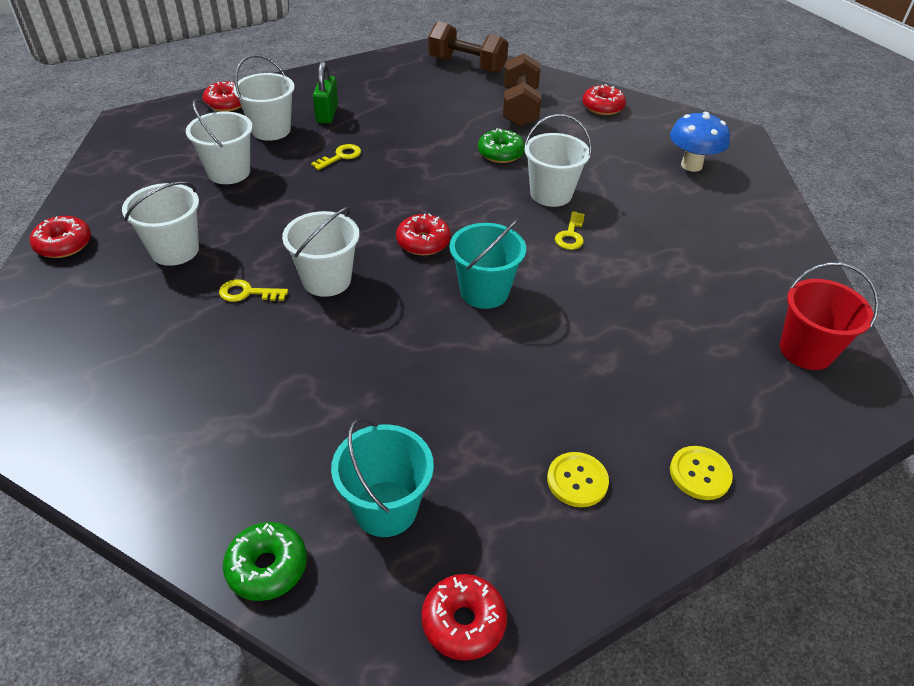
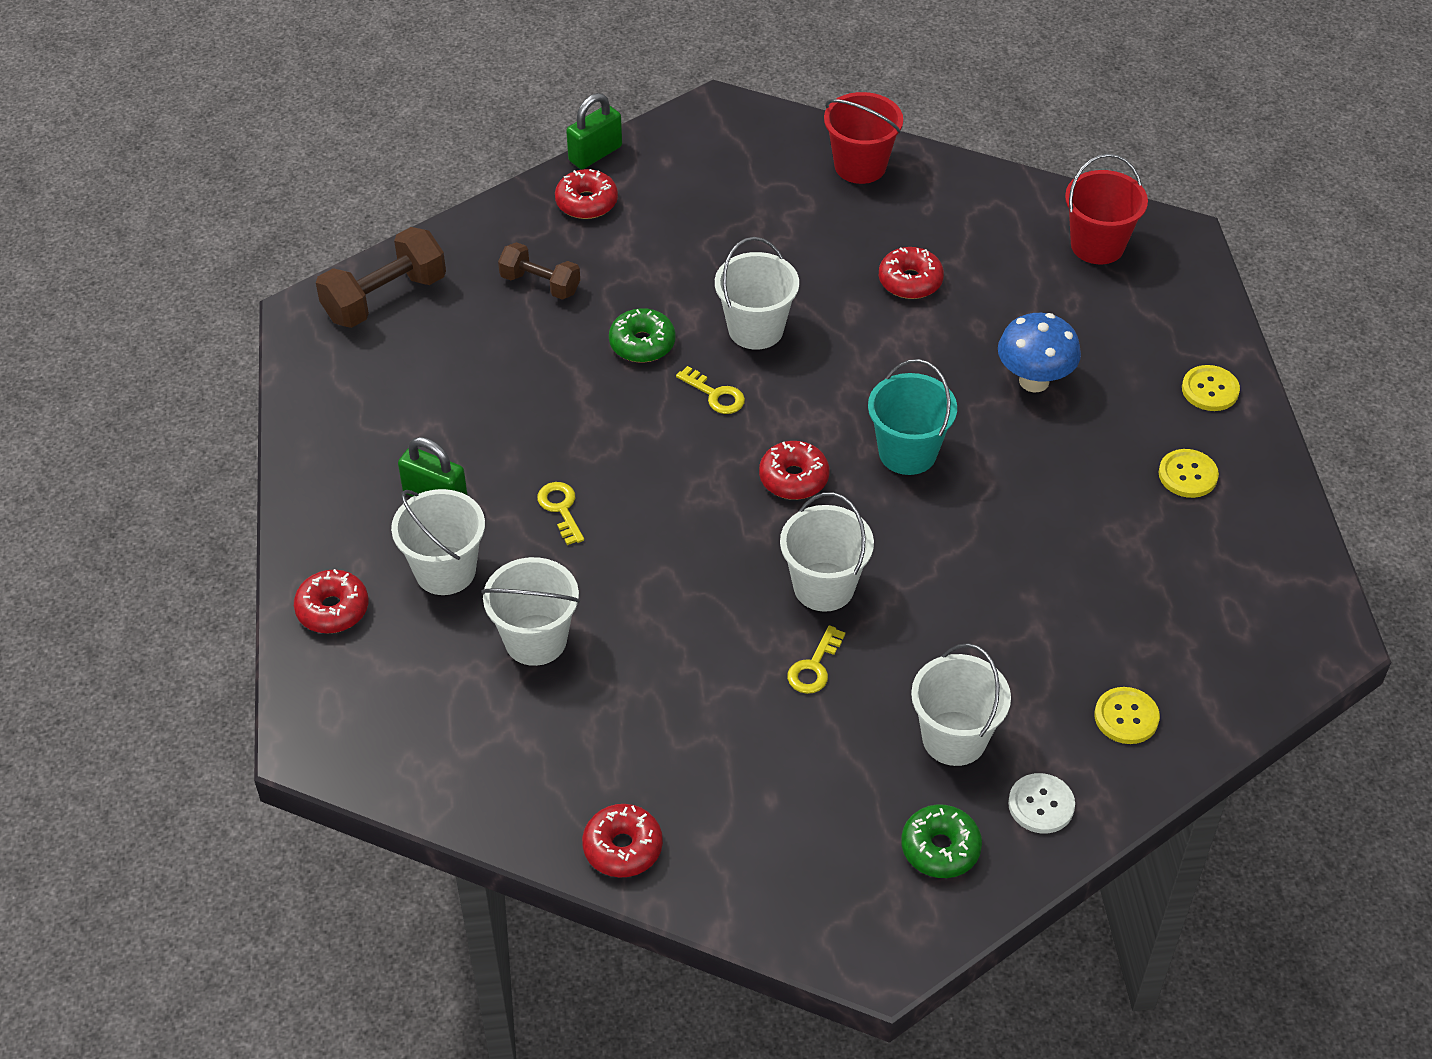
camera: 65 degrees left, 5 degrees up
(137, 459) = (1041, 805): none -> white button
(175, 250) = (693, 727): white bucket -> white bucket (954, 738)
(254, 499) = (1126, 717): none -> yellow button
(267, 567) = (1205, 721): green donut -> green donut (940, 848)
(385, 508) = (1171, 620): turquoise bucket -> none
(463, 622) = (1299, 600): red donut -> red donut (910, 281)
(520, 108) = (540, 284): brown dumbbell -> brown dumbbell, size x0.64
(570, 235) = (843, 342): yellow key -> yellow key (715, 395)
(646, 100) = (595, 154): none -> green padlock
(691, 165) = (762, 181): blue mushroom -> blue mushroom (1034, 381)
(753, 203) = (860, 166): none -> red bucket

